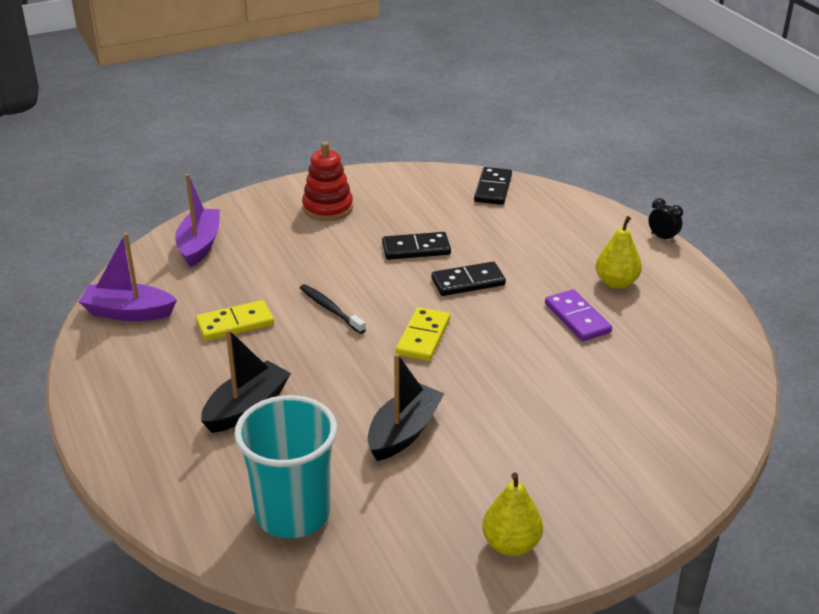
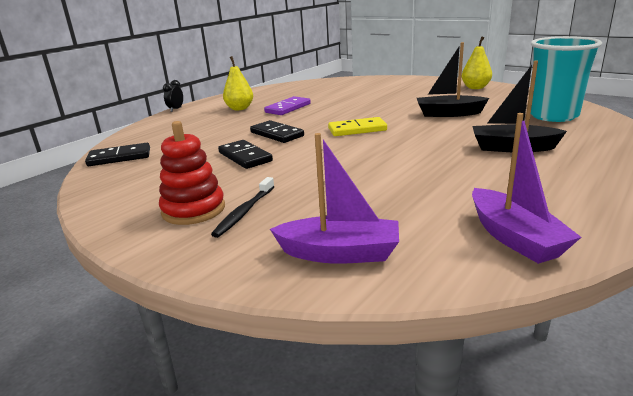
camera: 115 degrees left, 10 degrees down
(199, 245) = (339, 253): purple boat -> purple boat turned 150 degrees counterclockwise
(235, 324) = (439, 182): yellow domino -> none
(330, 309) = (365, 159): black toothbrush -> black toothbrush (244, 212)

